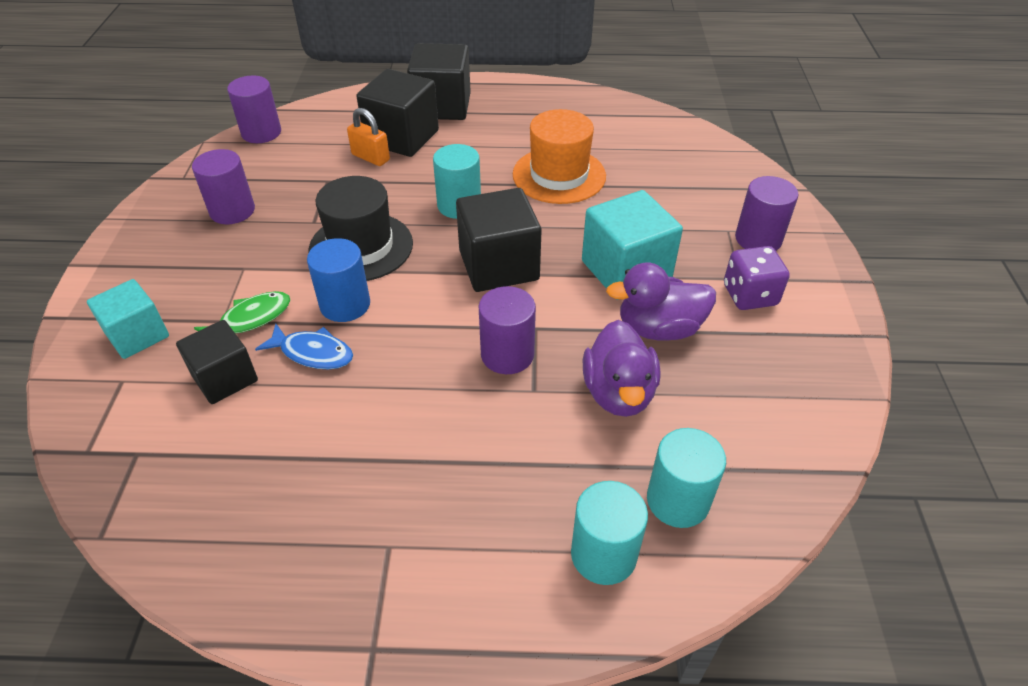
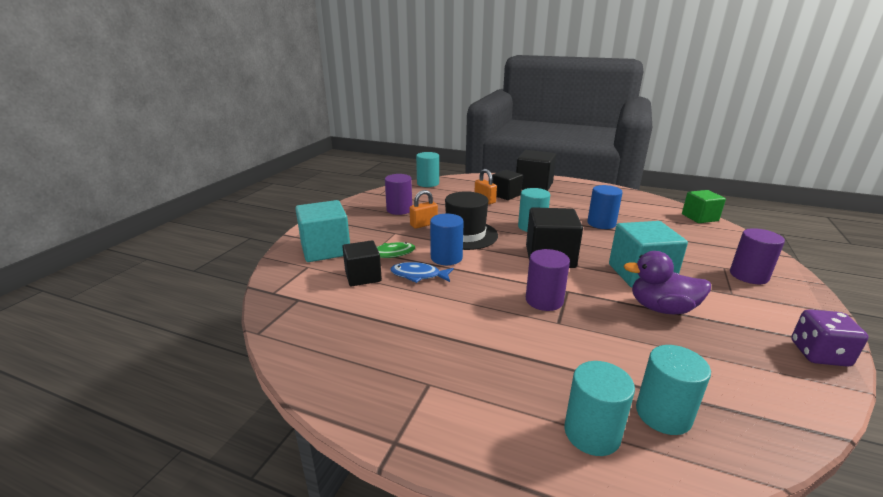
camera: 20 degrees right, 20 degrees down
(137, 335) = (325, 249): turquoise cube -> turquoise cube, size x1.52
(261, 133) = (428, 183): purple cylinder -> turquoise cylinder
(286, 238) = (424, 224): none -> orange padlock
(313, 353) = (418, 275): blue fish -> blue fish turned 150 degrees clockwise
(402, 137) = (506, 195): black cube -> black cube, size x0.66
(559, 175) = (601, 223): orange hat -> blue cylinder
(618, 393) = (623, 337): purple duck -> none
(691, 133) = (699, 217): none -> green cube
(749, 295) = (739, 304): purple dice -> purple dice (819, 354)

